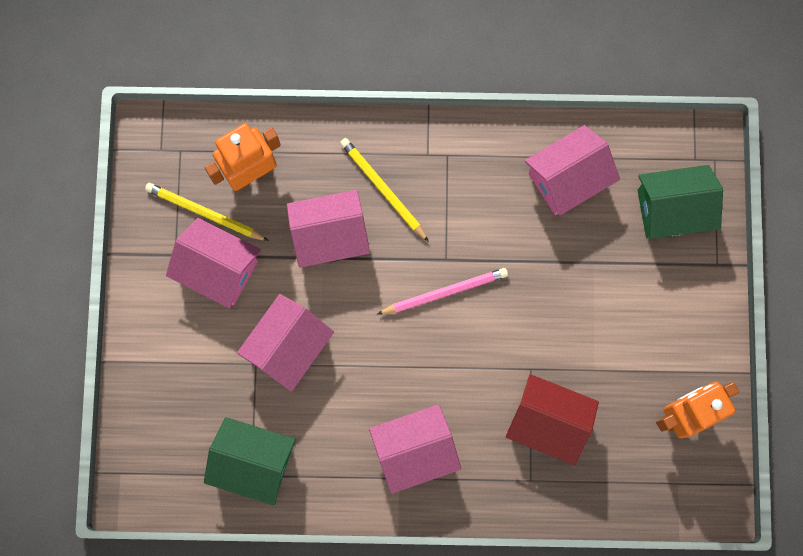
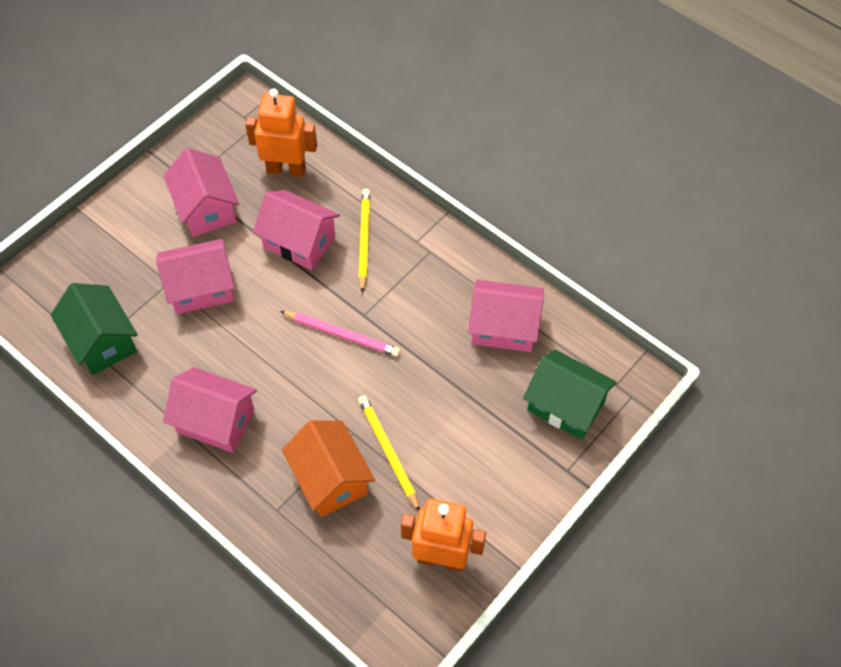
camera: 40 degrees right, 20 degrees down
(205, 213) = (232, 171): yellow pencil -> yellow pencil (388, 452)
(548, 421) = (330, 479): red house -> orange house

